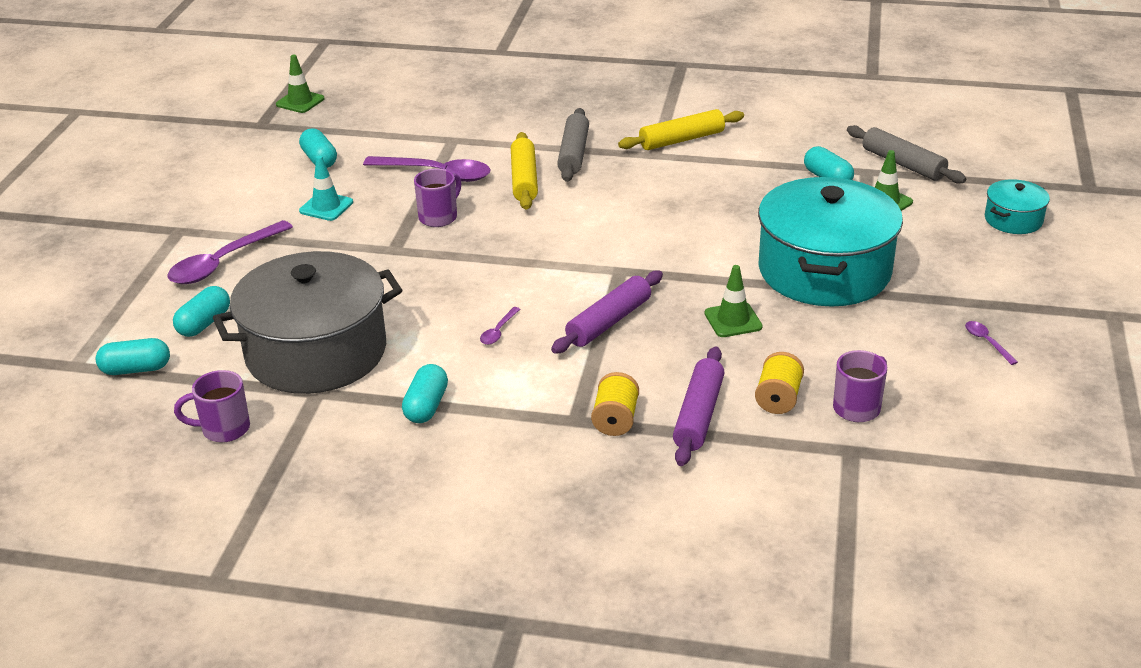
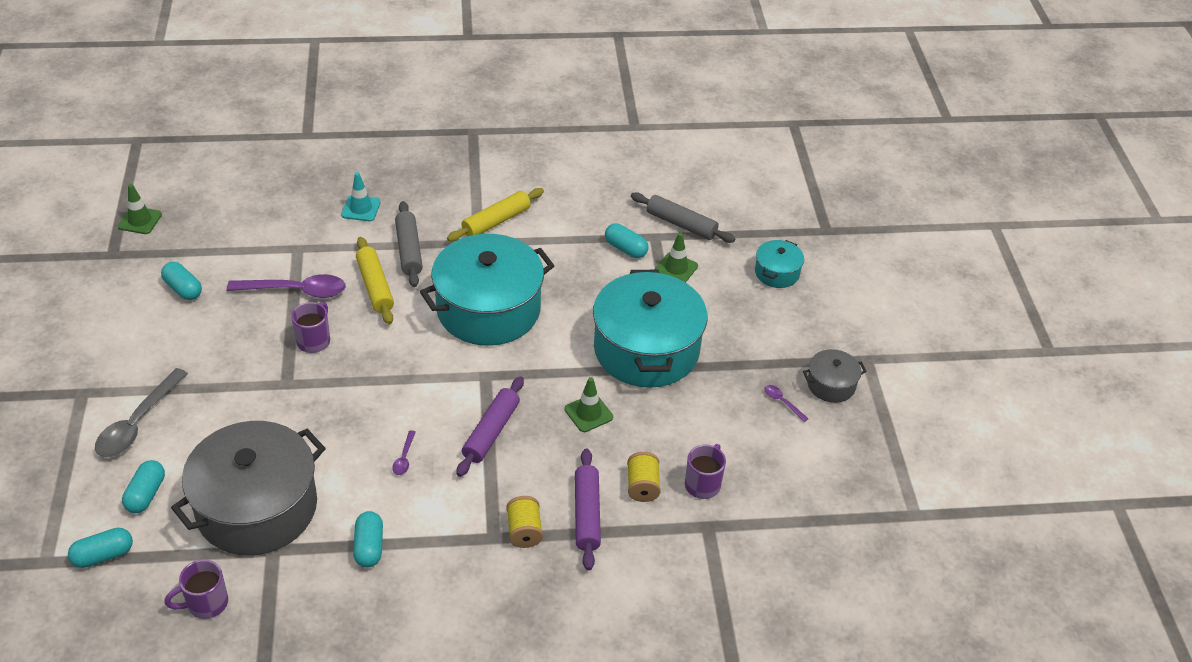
camera: 20 degrees left, 10 degrees up
(223, 263) = (137, 423): purple spoon -> grey spoon
(326, 207) = (209, 344): turquoise traffic cone -> turquoise traffic cone (361, 208)
(645, 213) = (488, 309): none -> turquoise pot
(1058, 334) = (831, 385): none -> grey pot

